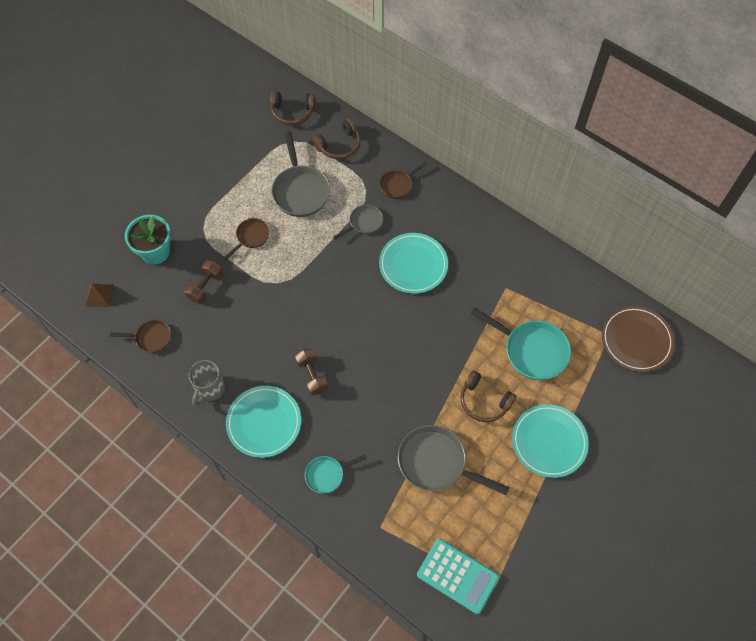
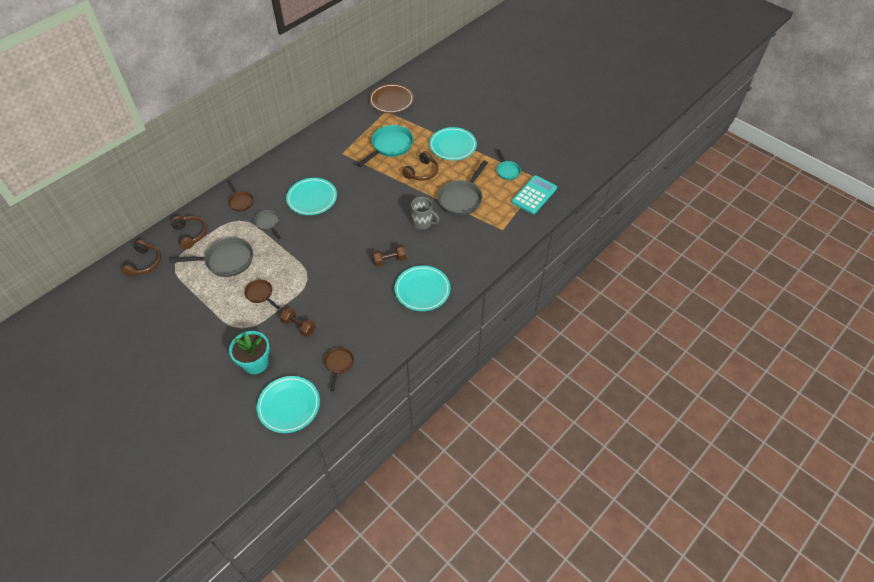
camera: 85 degrees left, 10 degrees down
(99, 295) = (289, 405): brown pyramid -> turquoise plate
(210, 389) = (390, 323): grey mug -> grey mug (423, 222)
(327, 474) = (465, 255): turquoise pan -> turquoise pan (507, 171)

